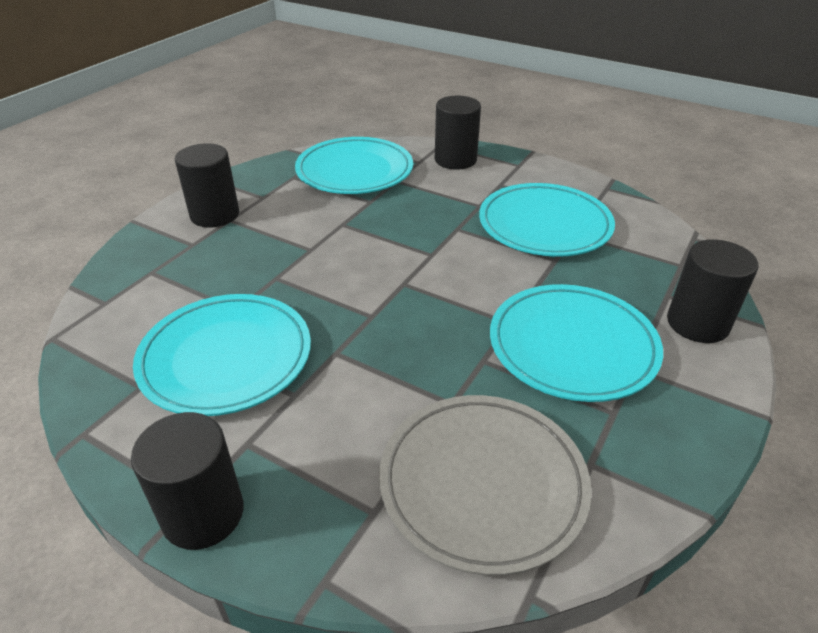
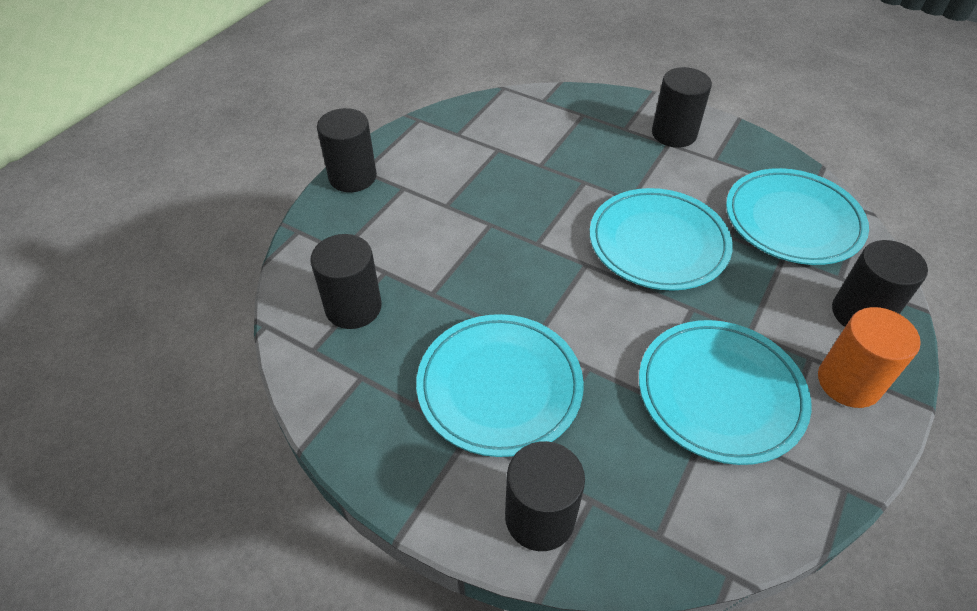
camera: 90 degrees right, 10 degrees up
(226, 358) = (484, 167): turquoise plate -> turquoise plate (658, 243)
(482, 483) = (353, 307): grey plate -> black cylinder
(520, 174) = (848, 382): none -> orange cylinder

